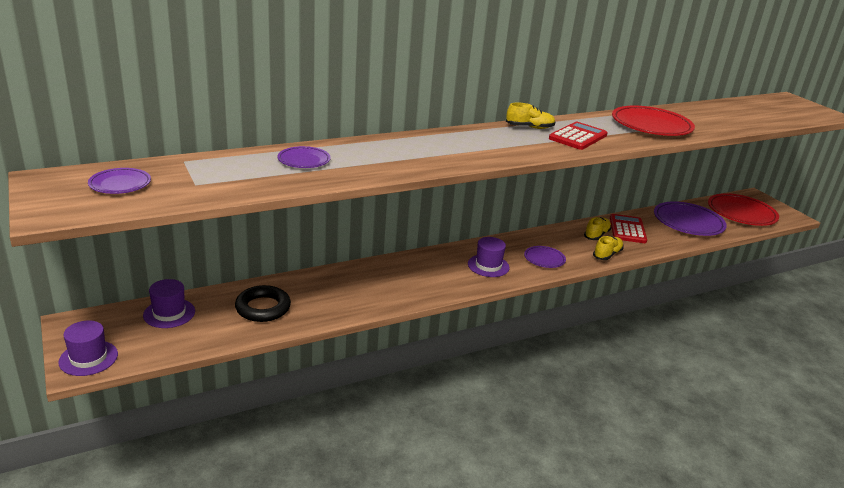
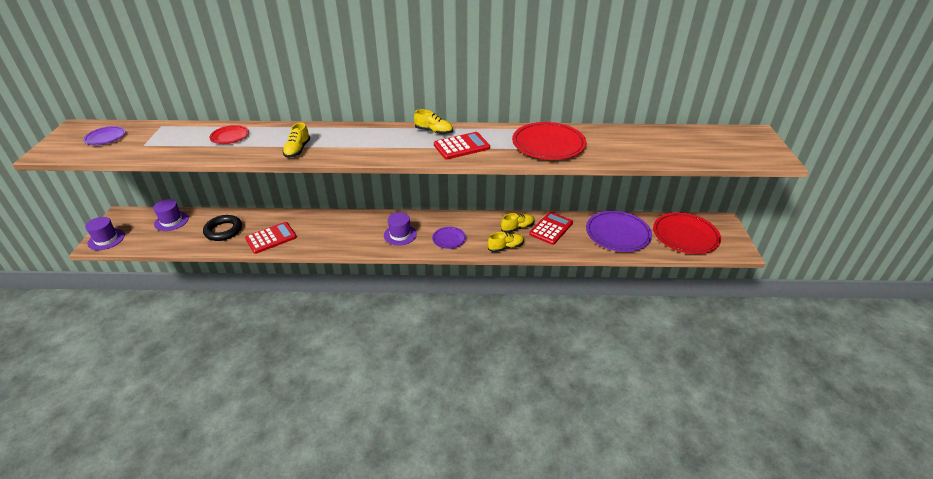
camera: 30 degrees right, 10 degrees up
(304, 160) = (230, 137): purple plate -> red plate
(339, 302) = (271, 238): none -> red calculator
(412, 162) = (297, 150): none -> yellow shoe

